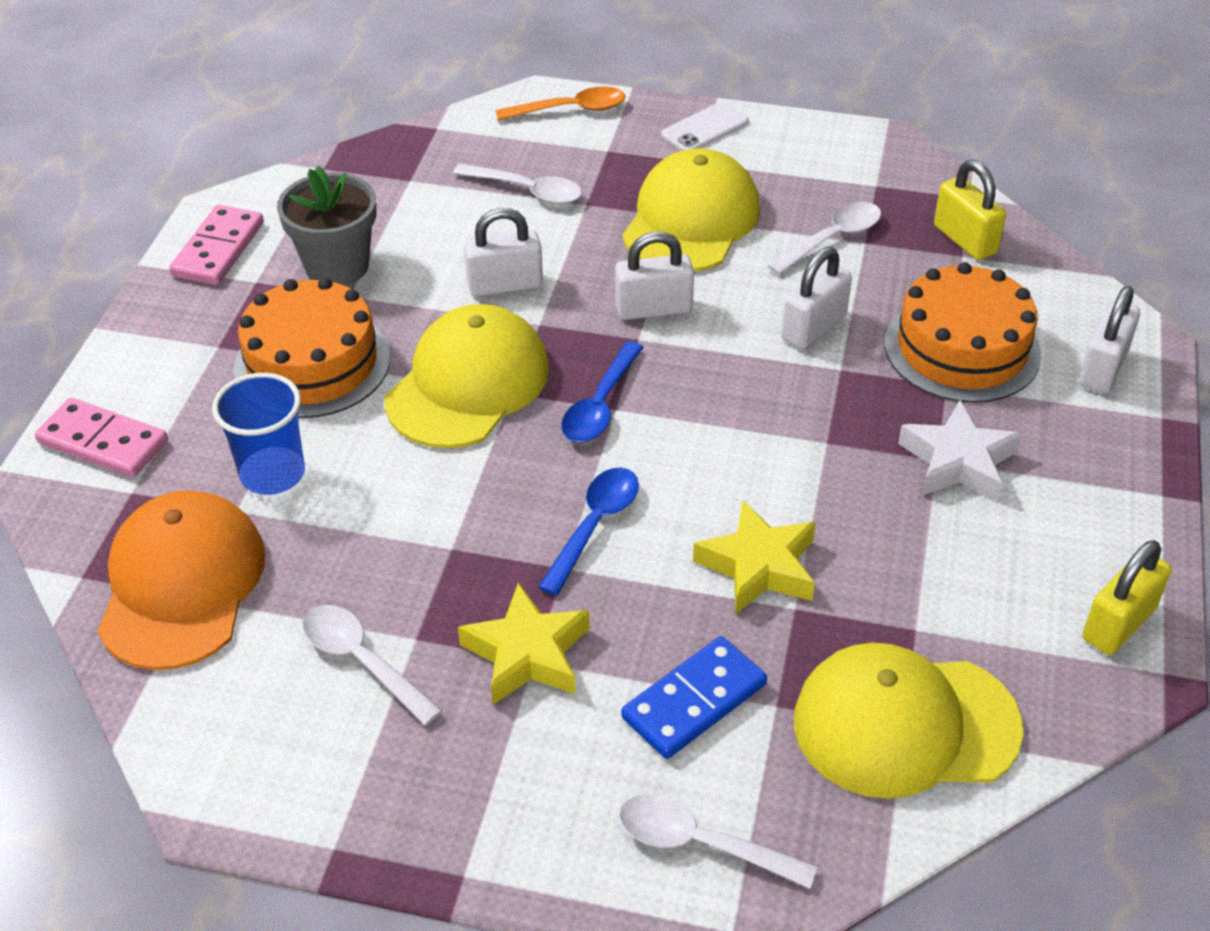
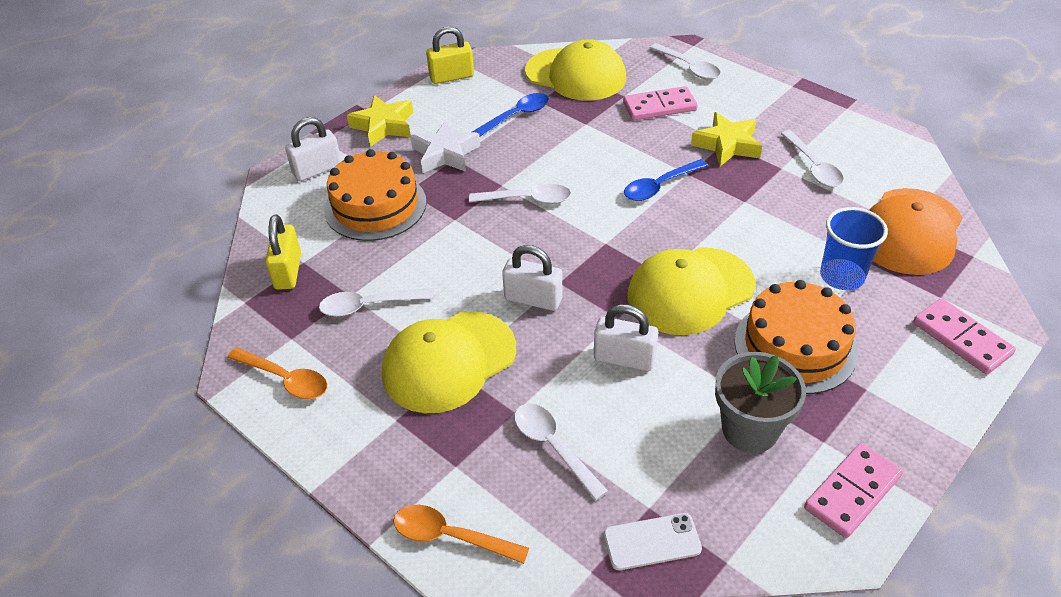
camera: 150 degrees left, 0 degrees up
(600, 405) = (613, 248): blue spoon -> blue spoon (516, 116)
(694, 701) = (659, 106): blue domino -> pink domino
(705, 128) = (356, 454): white phone -> white phone (652, 542)
(758, 566) = (588, 143): yellow star -> yellow star (384, 126)
(770, 432) = (527, 199): none -> white spoon
(813, 327) = (445, 249): white padlock -> none
(837, 154) = (285, 379): none -> orange spoon

